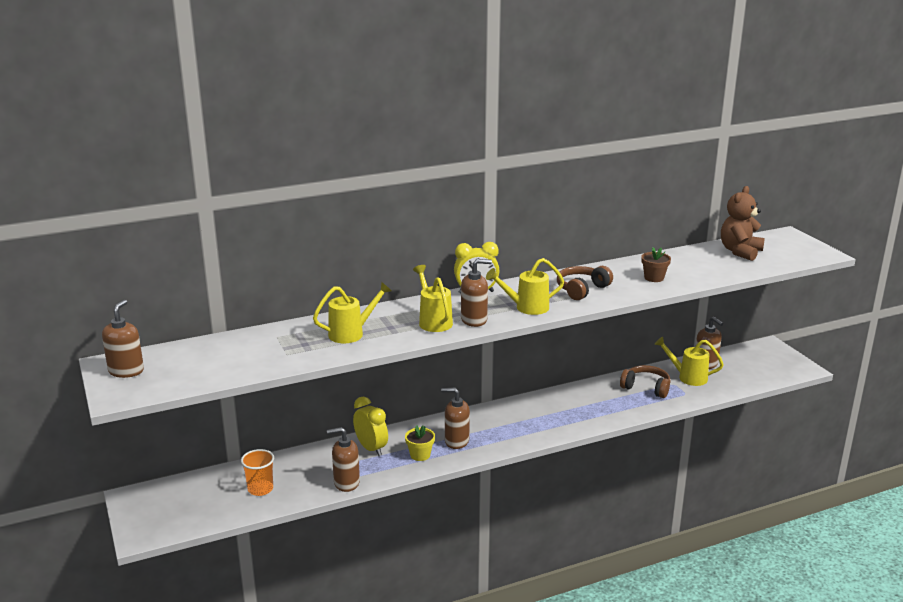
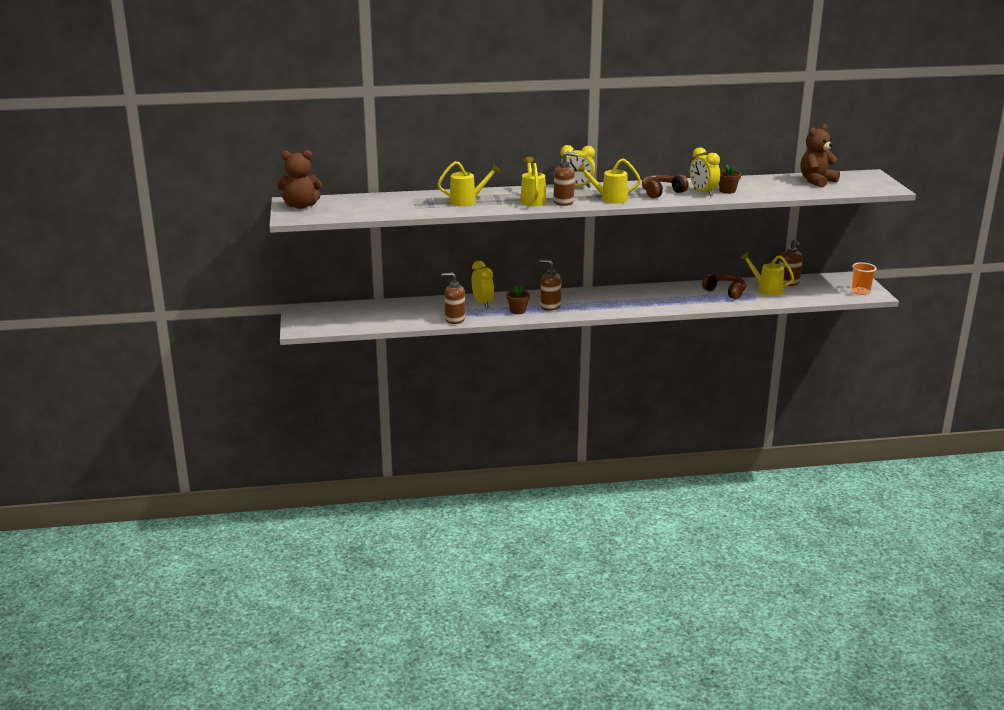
camera: 15 degrees right, 0 degrees up
(126, 371) = (301, 206): brown soap dispenser -> brown teddy bear
(260, 489) = (391, 316): orange cup -> orange cup (860, 291)
(420, 455) = (518, 311): yellow flower pot -> brown flower pot
(628, 283) = (703, 192): none -> yellow clock

